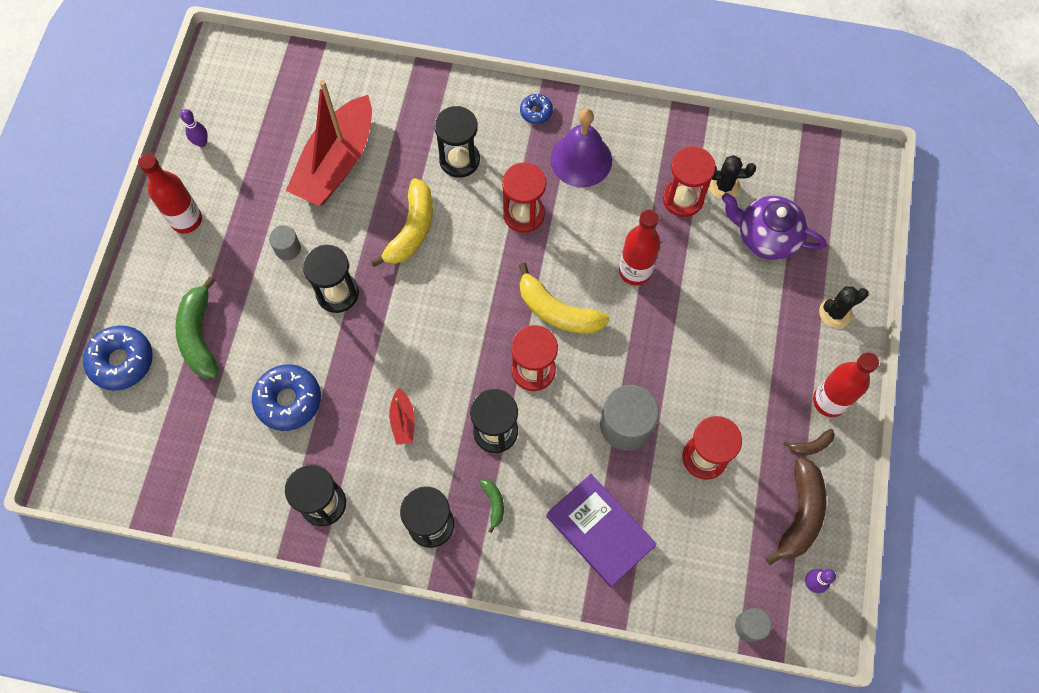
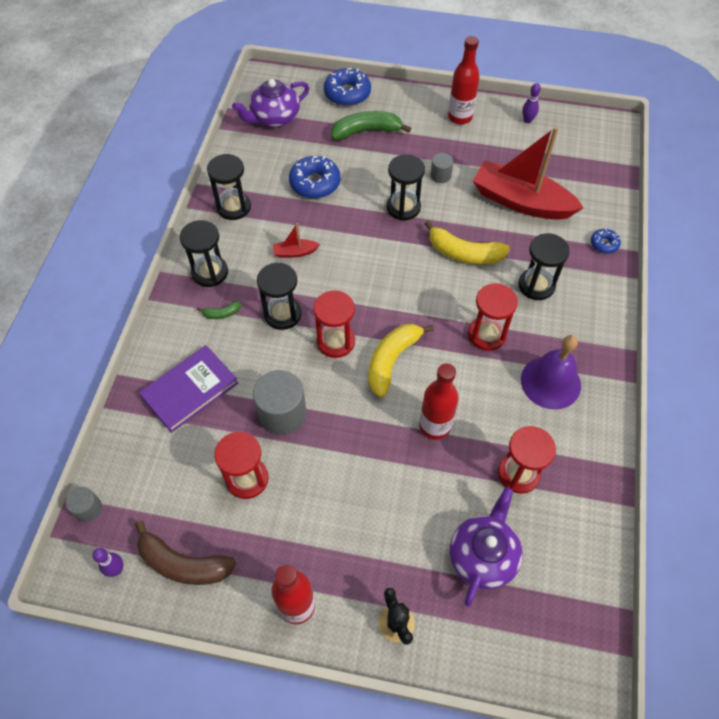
camera: 90 degrees right, 10 degrees down
(158, 459) = (274, 117): none -> purple teapot
(536, 112) = (597, 345): blue donut -> blue donut (604, 244)
(724, 186) = (538, 515): black cactus -> none
(811, 445) = (251, 581): brown banana -> none

